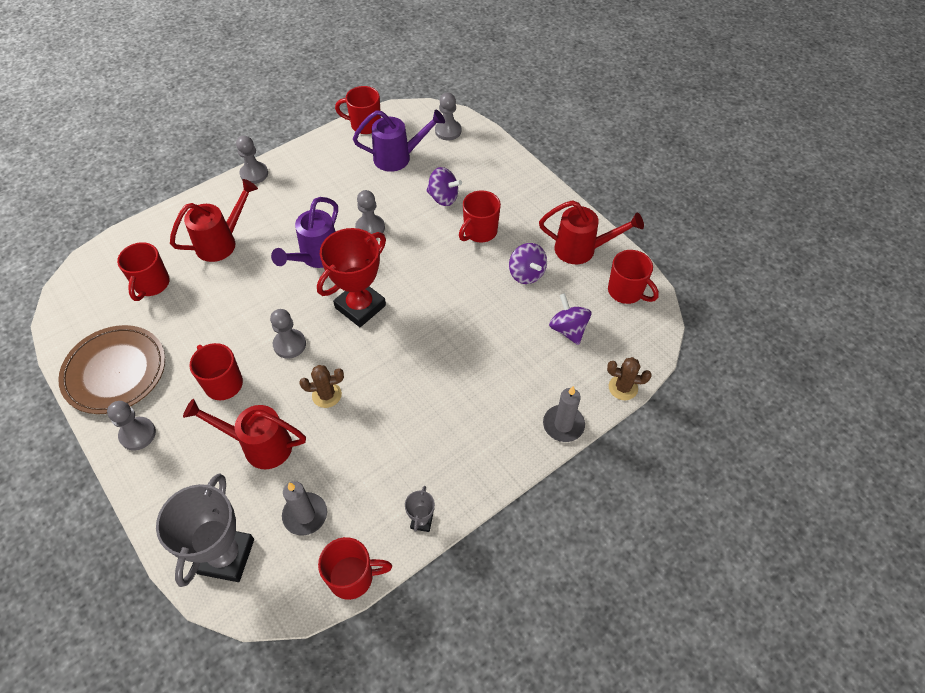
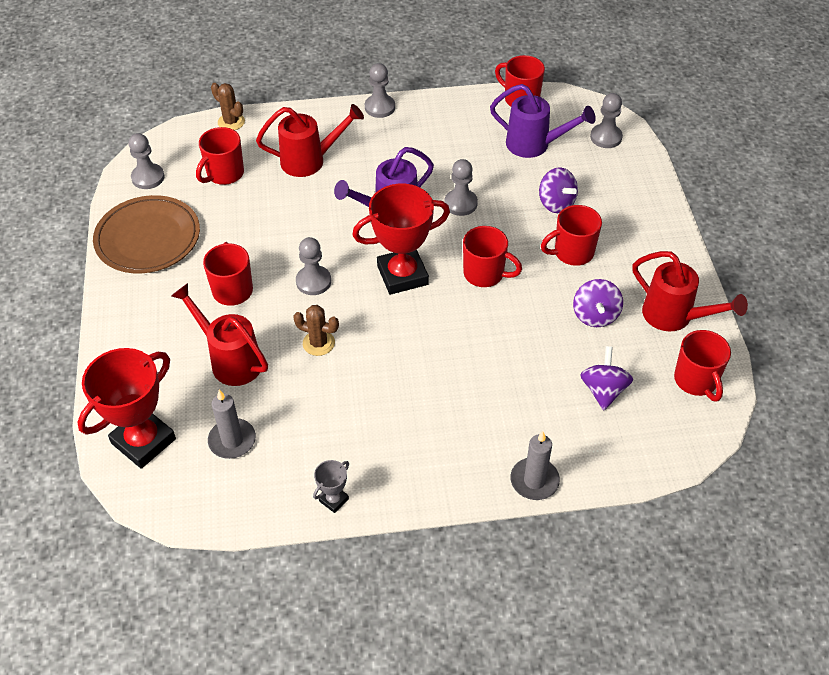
camera: 30 degrees right, 5 degrees down
(137, 434) = (134, 301): grey pawn -> grey pawn (148, 177)
(226, 556) = (143, 441): grey trophy -> red trophy
(352, 577) = (239, 516): red mug -> red mug (485, 274)
(623, 387) = (624, 475): brown cactus -> brown cactus (231, 122)

